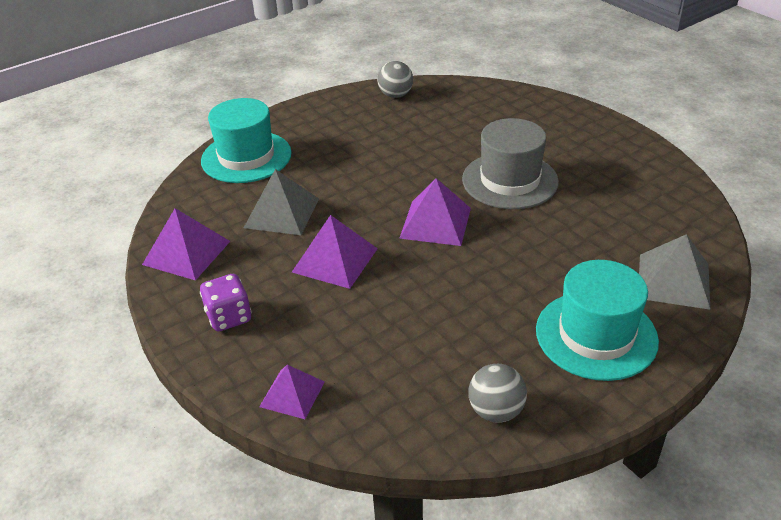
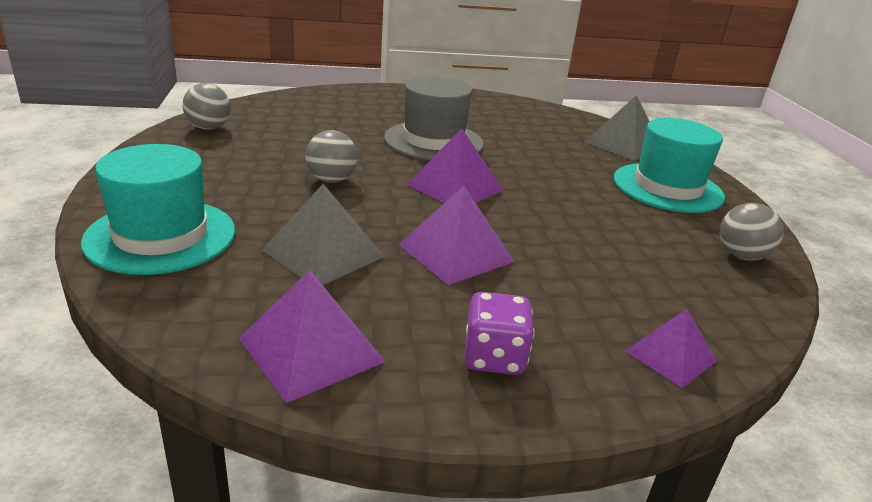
camera: 65 degrees left, 10 degrees down
(379, 171) = (331, 180): none -> grey ball

